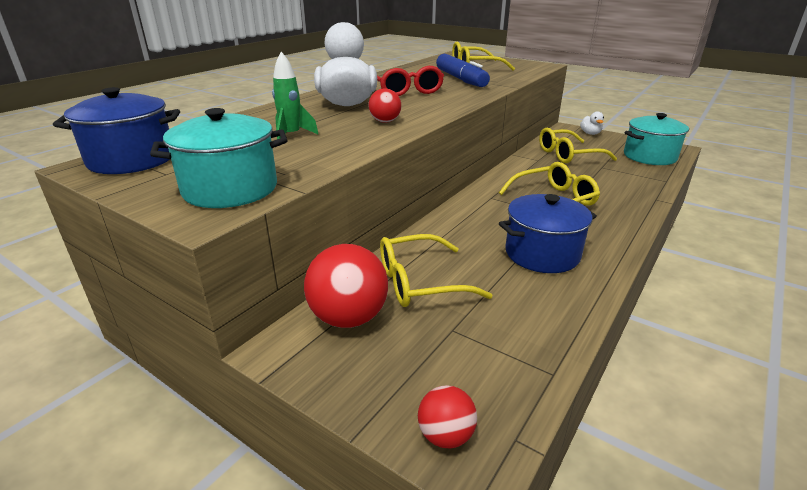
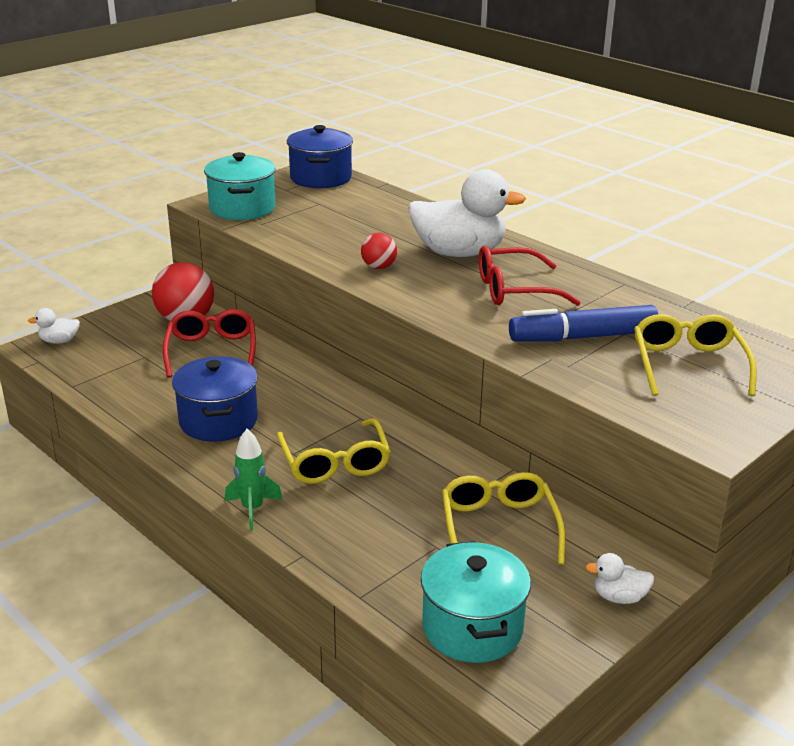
camera: 100 degrees right, 0 degrees up
(291, 136) = (350, 226): green rocket -> green rocket (253, 509)
(420, 282) = (211, 351): yellow glasses -> red glasses
(446, 435) = (59, 341): red ball -> white duck

